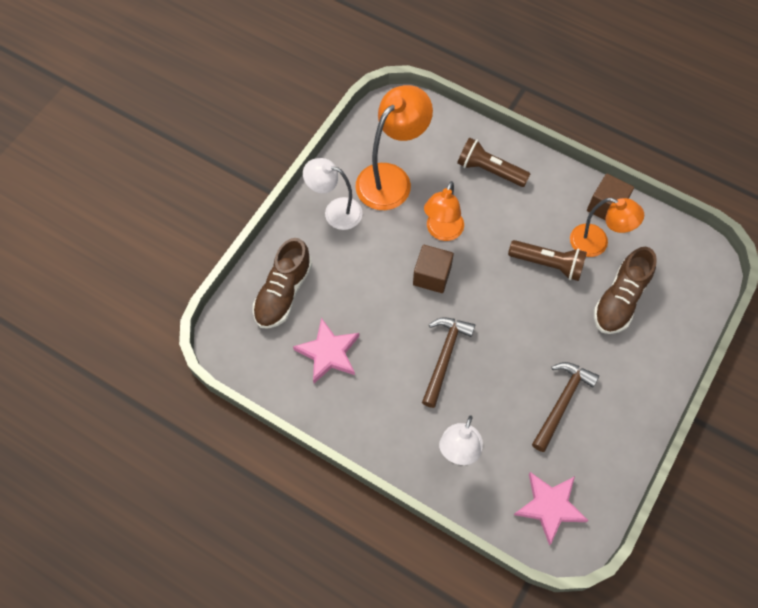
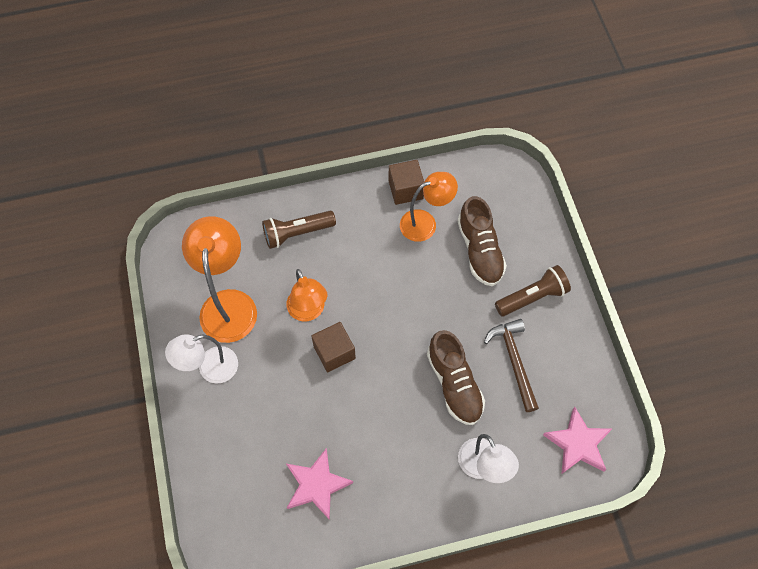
camera: 45 degrees left, 0 degrees up
(283, 293) = (234, 471): brown shoe -> brown shoe (454, 384)
(444, 357) = (404, 405): brown hammer -> none
(548, 264) = (407, 268): brown flashlight -> brown flashlight (532, 297)

